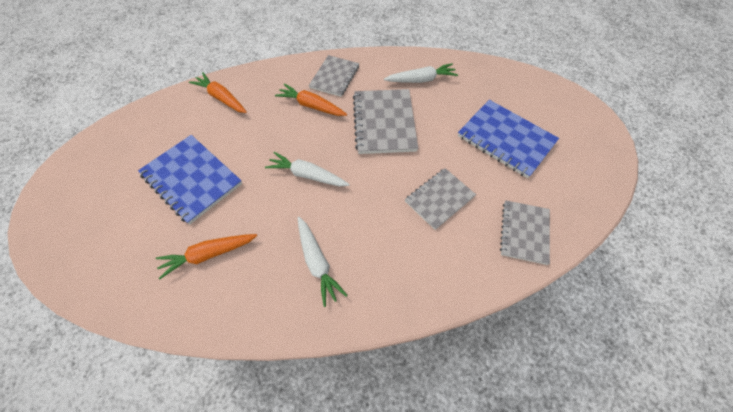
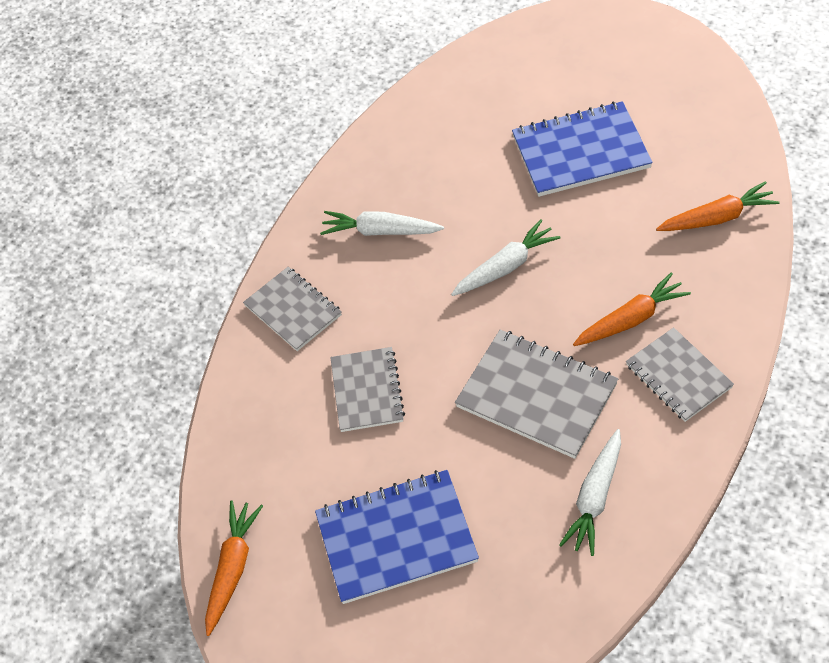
camera: 130 degrees right, 5 degrees down
(208, 255) = (462, 143): orange carrot -> orange carrot (233, 568)
(524, 232) = (256, 454): grey notebook -> grey notebook (293, 310)

